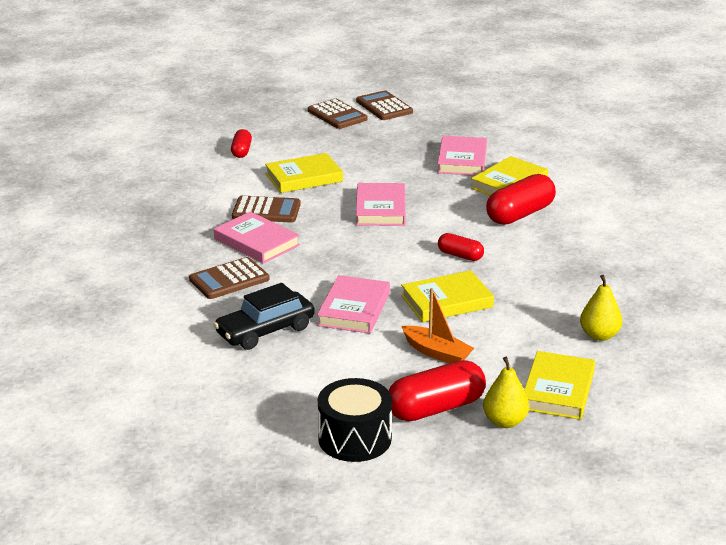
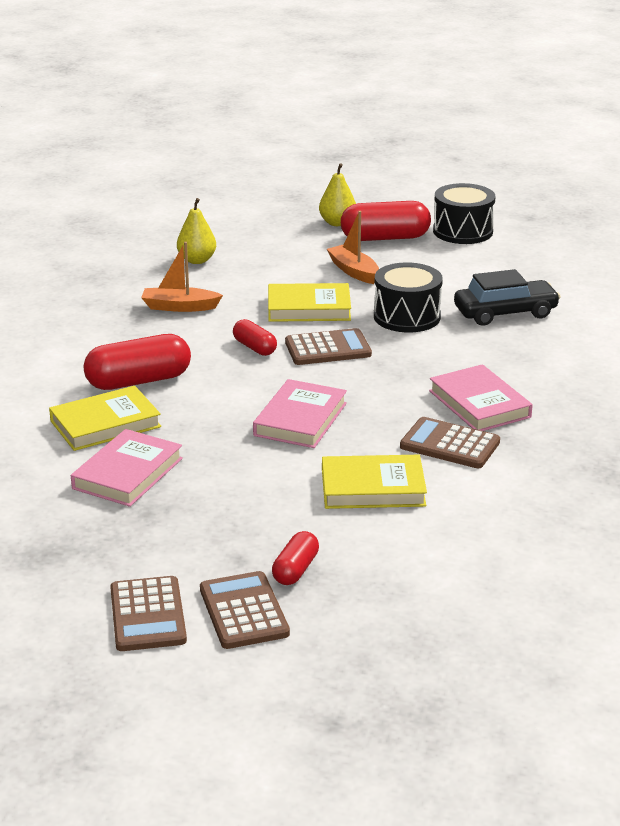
camera: 160 degrees left, 0 degrees up
(229, 279) = (526, 367): brown calculator -> brown calculator (328, 348)
(241, 151) = (446, 559): red capsule -> red capsule (295, 570)
(354, 309) = (407, 317): pink book -> black drum
(558, 280) = (179, 307): none -> orange boat
(558, 390) = (275, 233): yellow book -> none

